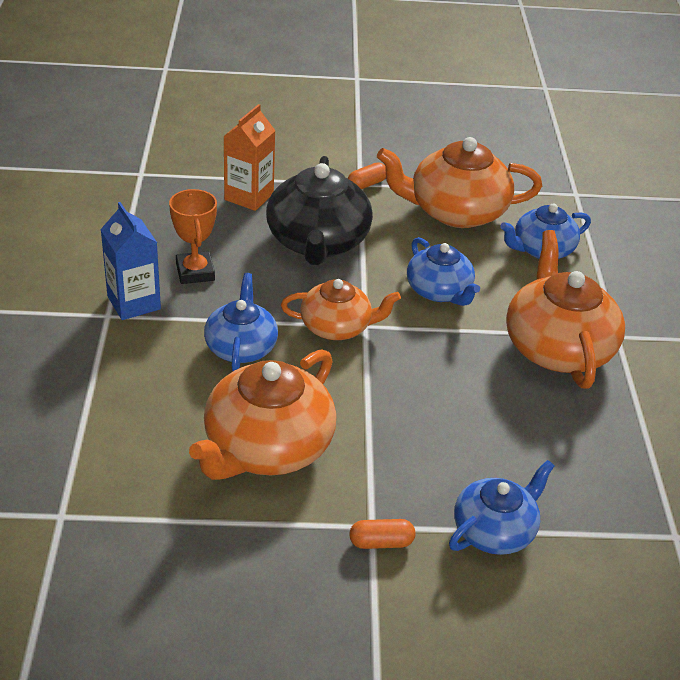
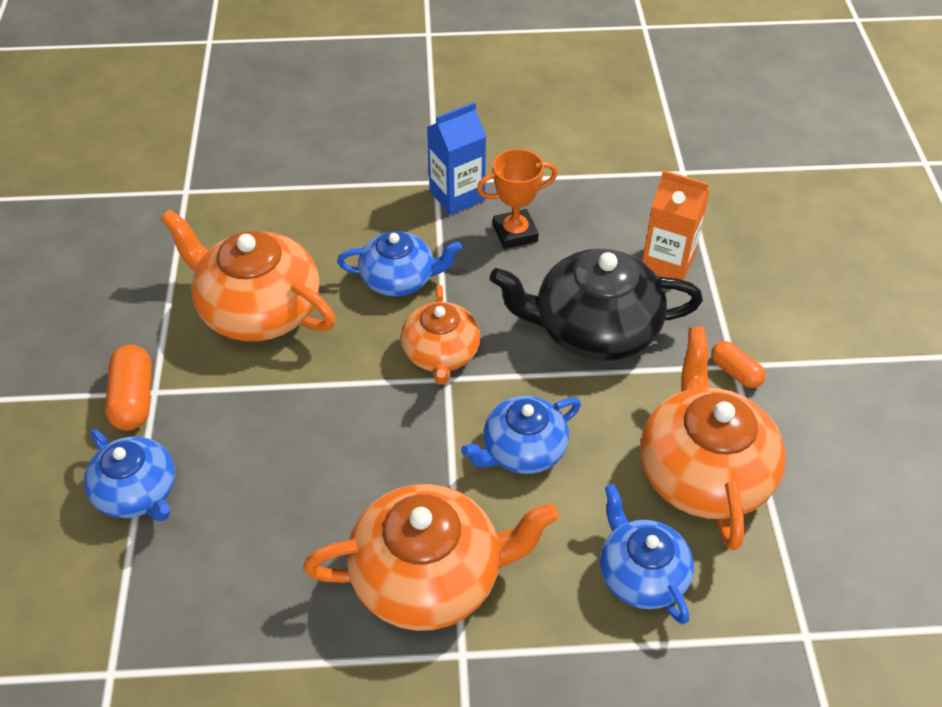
camera: 90 degrees right, 10 degrees up
(381, 542) = (133, 399): orange capsule -> orange capsule, size x1.55

